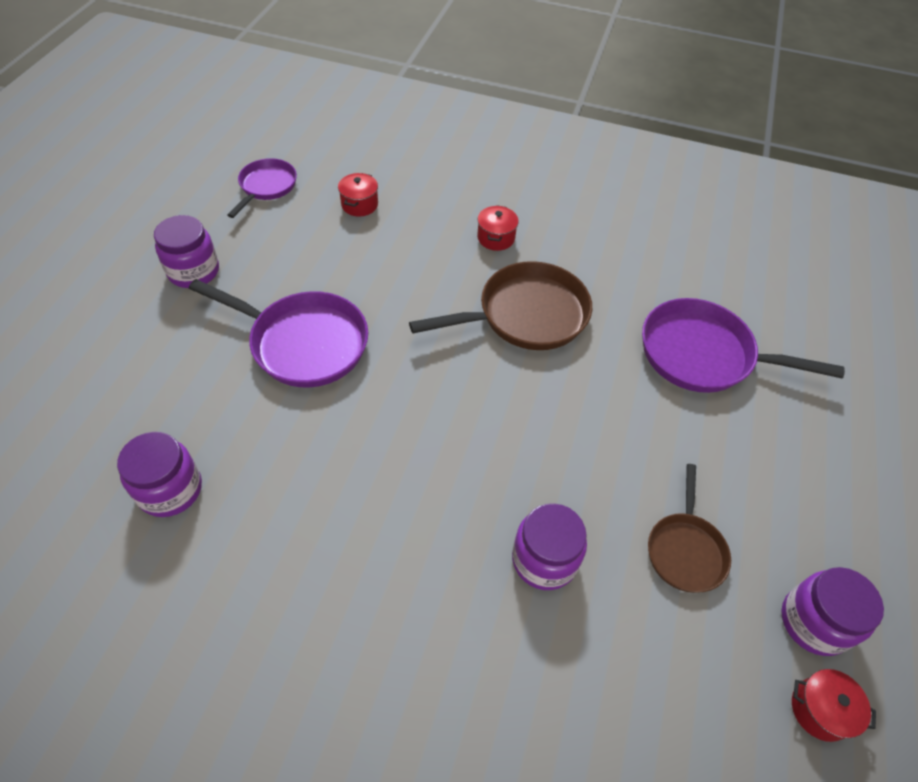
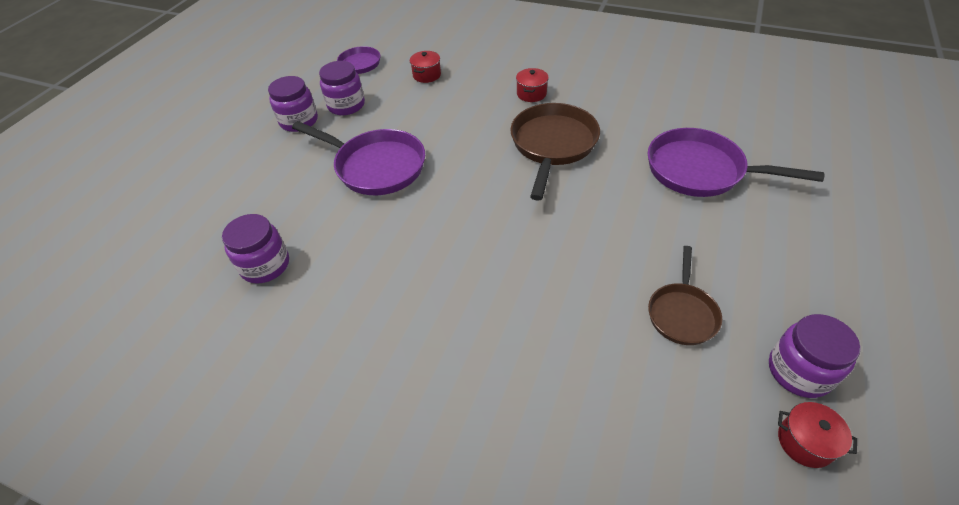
camera: 10 degrees right, 5 degrees down
(526, 315) = (553, 145): brown pan -> brown pan turned 60 degrees counterclockwise
(544, 559) = (559, 318): purple jar -> purple jar (346, 105)

